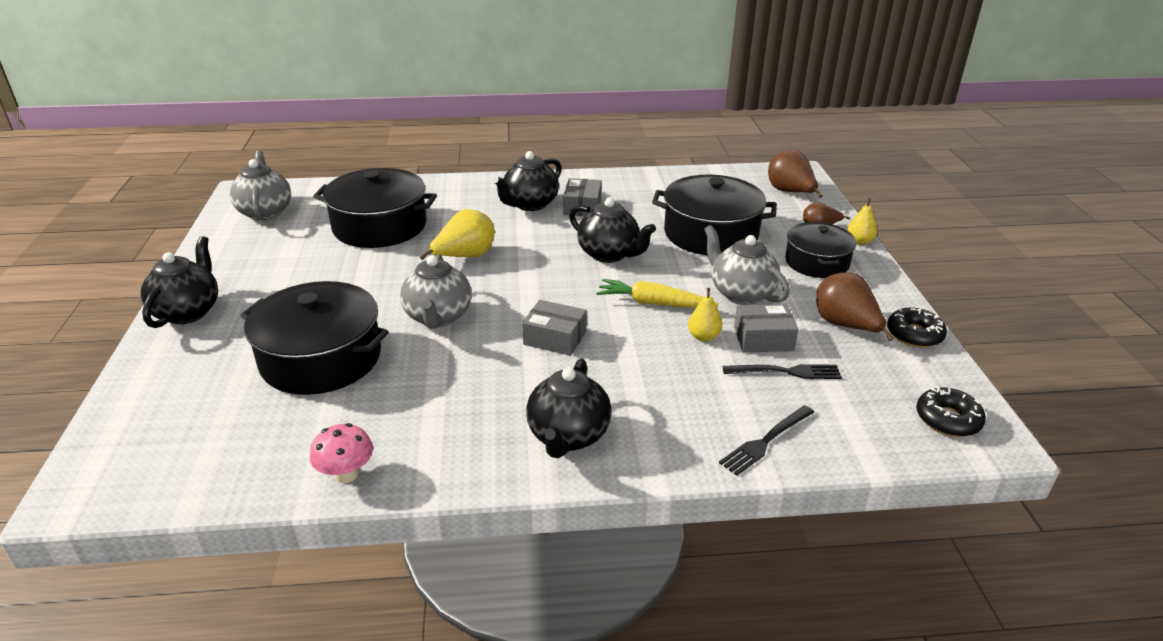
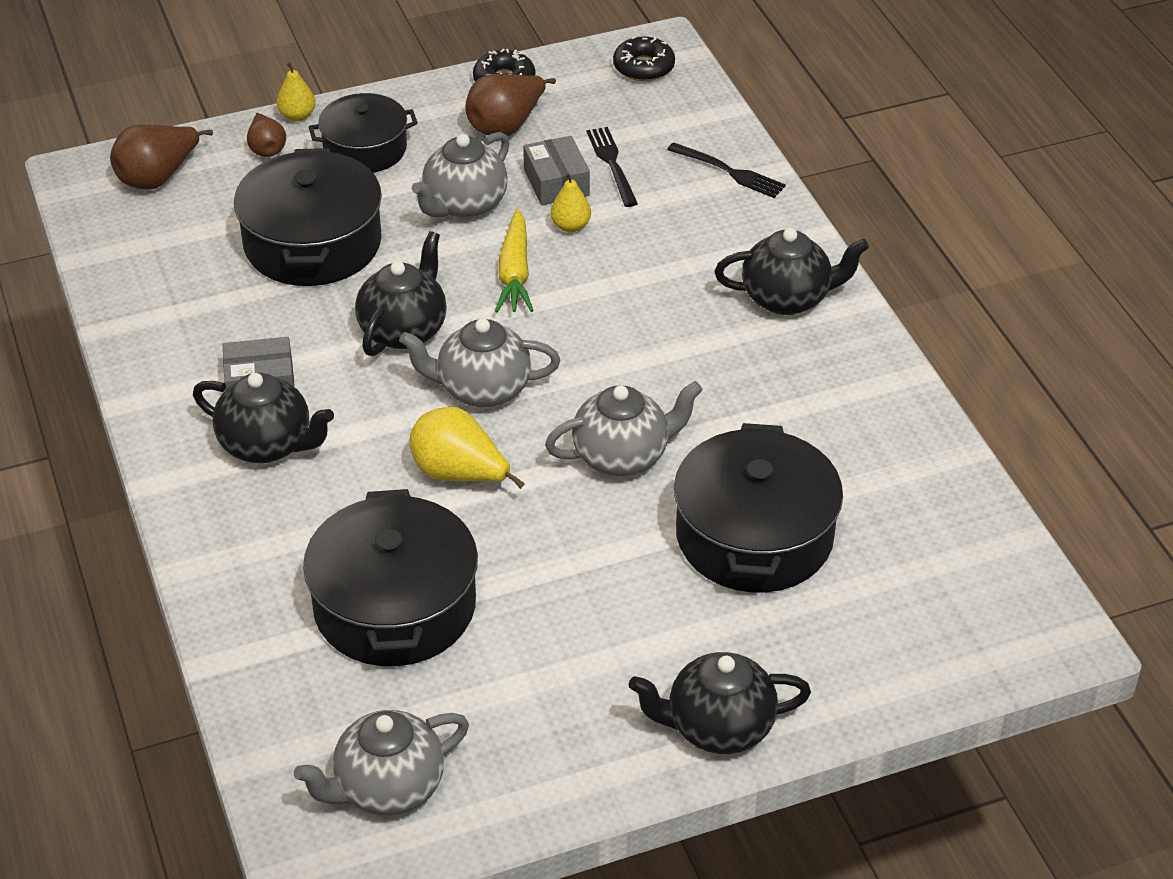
camera: 105 degrees left, 10 degrees up
(346, 474) = (921, 440): pink mushroom -> none
(536, 274) = (482, 389): none -> grey teapot
(555, 338) = (623, 342): grey box -> none

